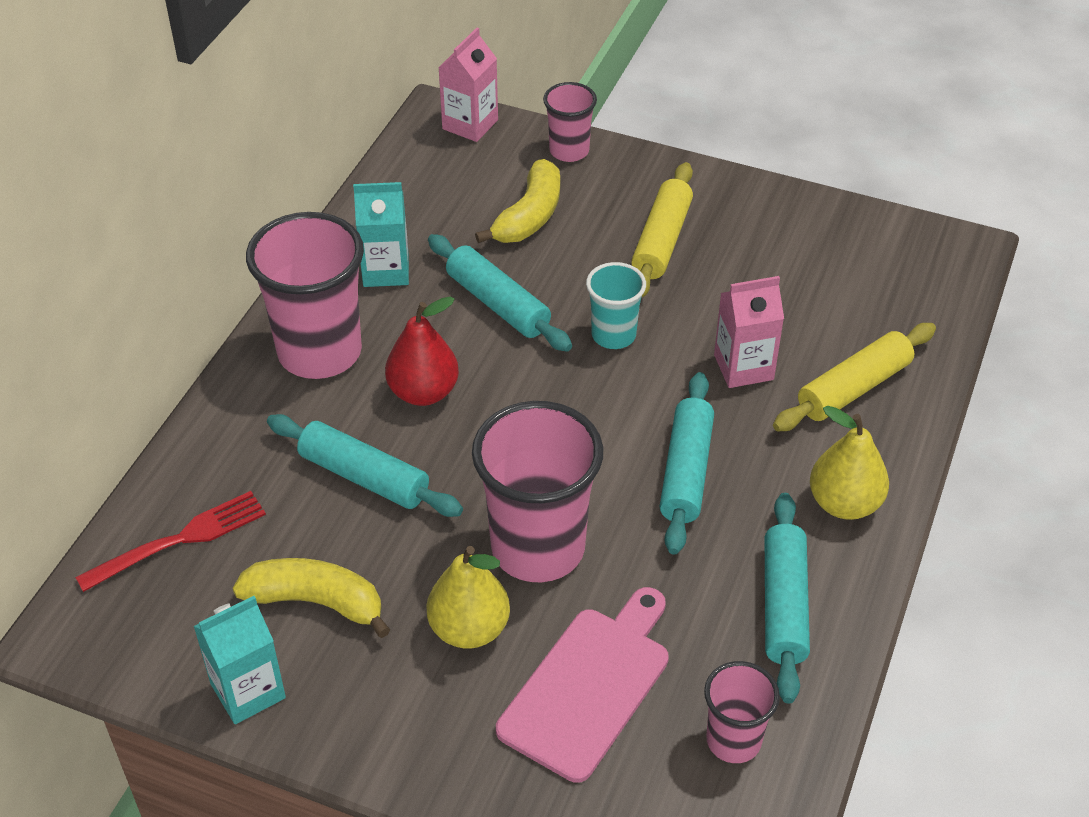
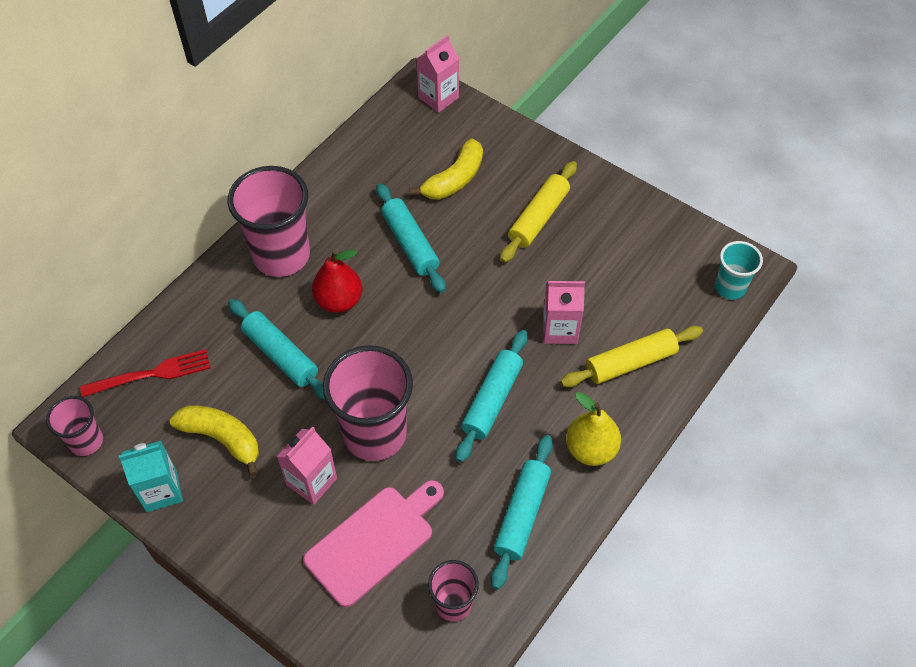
camera: 15 degrees right, 10 degrees up
(386, 270) = (344, 202): turquoise carton -> none
(469, 629) = (311, 481): yellow pear -> pink carton
(569, 151) = (499, 132): pink cup -> pink cup (86, 441)
(613, 335) = (480, 285): turquoise cup -> turquoise cup (730, 287)

